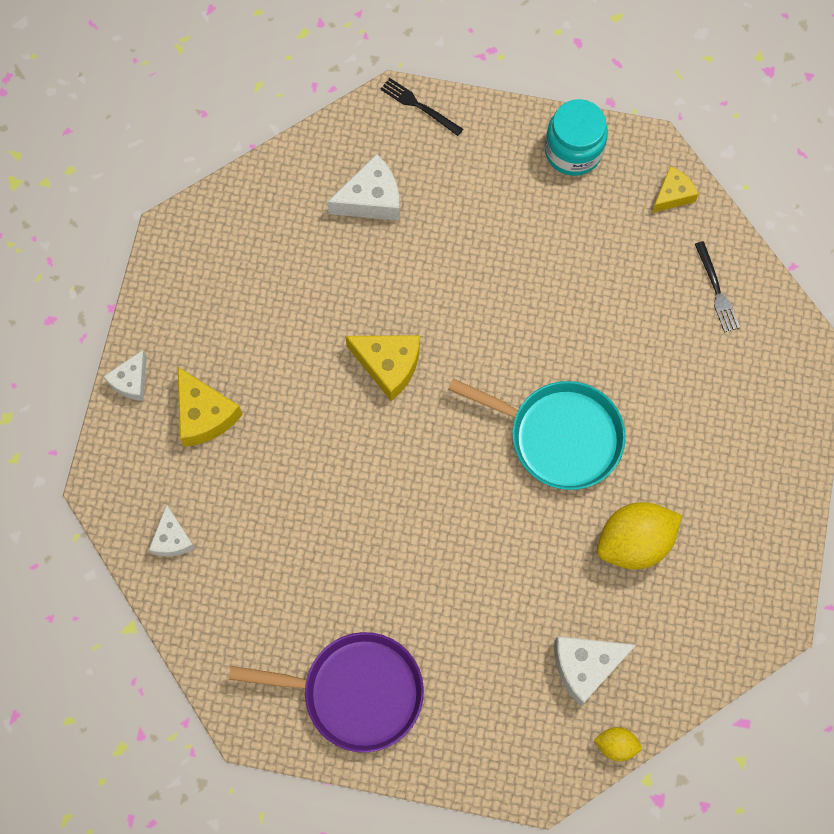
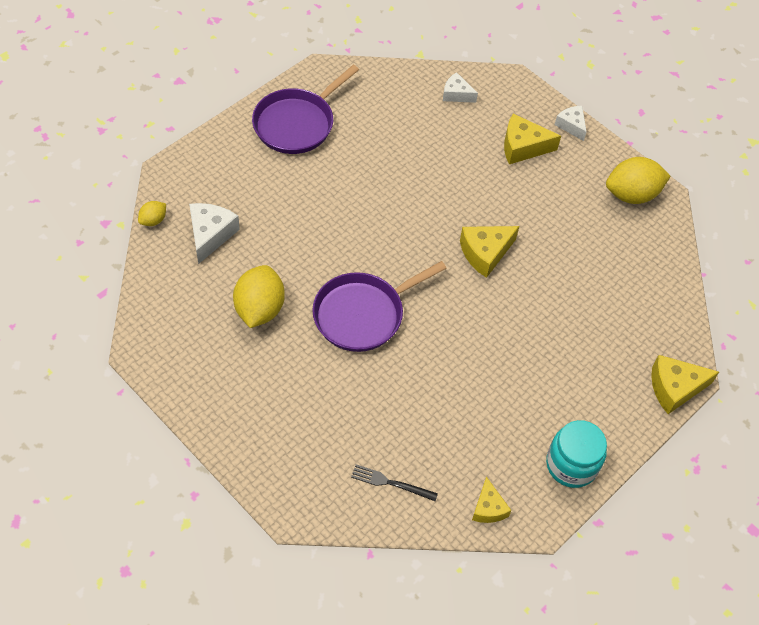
camera: 120 degrees right, 15 degrees down
(193, 264) = (631, 194): none -> yellow lemon
(371, 199) = (616, 314): white cheese -> none
(419, 106) = (674, 388): black fork -> yellow cheese
(559, 436) = (362, 314): turquoise pan -> purple pan

